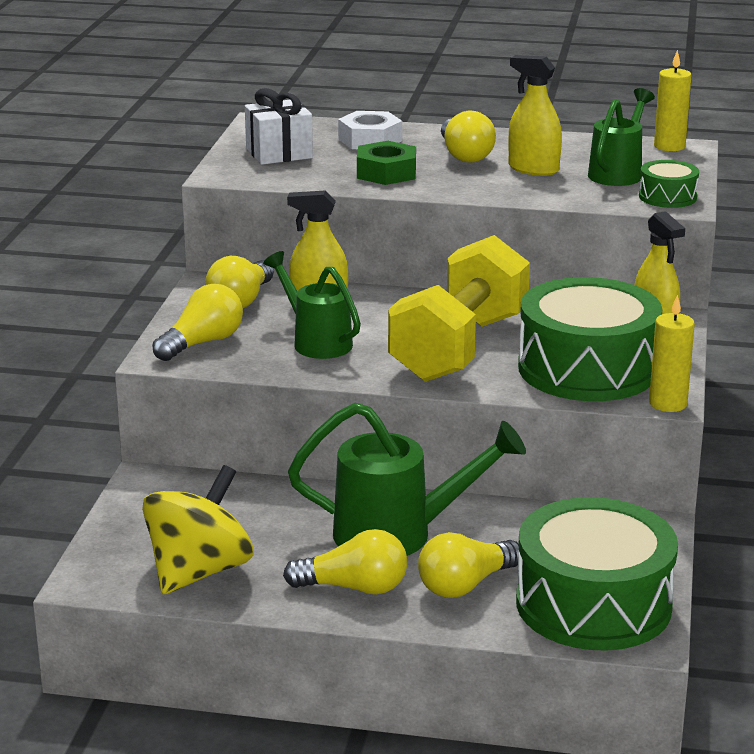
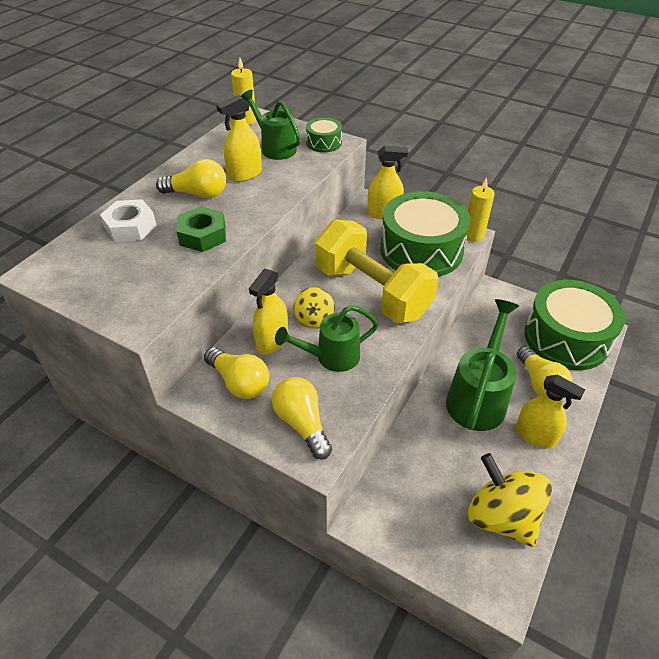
camera: 70 degrees left, 20 degrees up
(279, 153) = (116, 279): white gift -> none
(354, 588) = (535, 435): yellow light bulb -> yellow spray bottle
(375, 321) = (314, 319): none -> yellow spinning top

